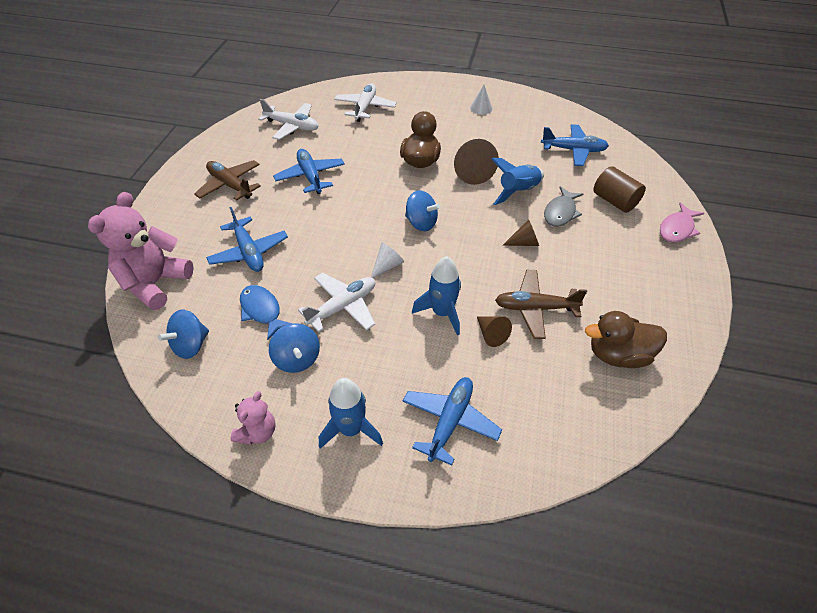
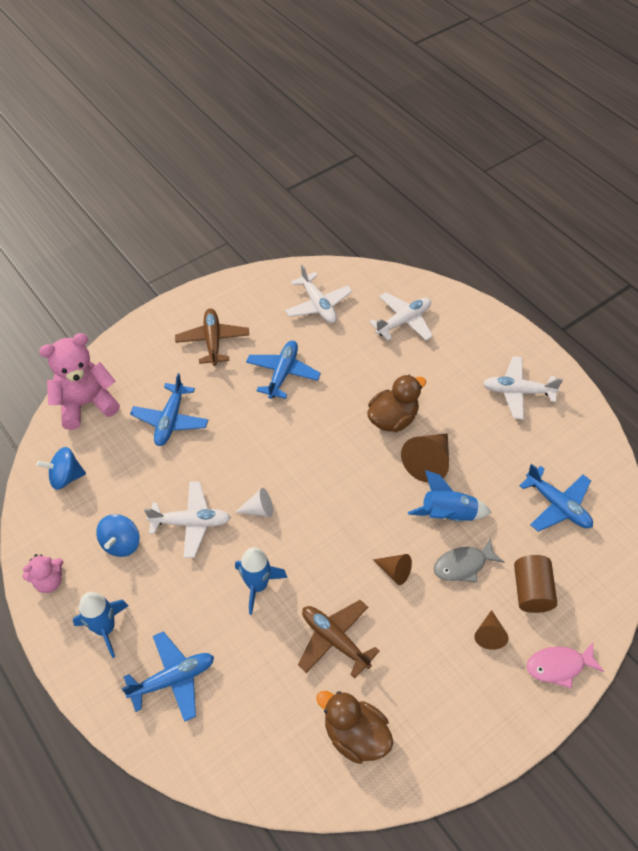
camera: 40 degrees right, 5 degrees up
(262, 311) = (134, 483): blue fish -> none
(421, 223) = (327, 487): blue spinning top -> none
(481, 108) = (517, 392): white cone -> white plane
(491, 334) = (275, 634): brown cone -> brown cone (489, 634)

